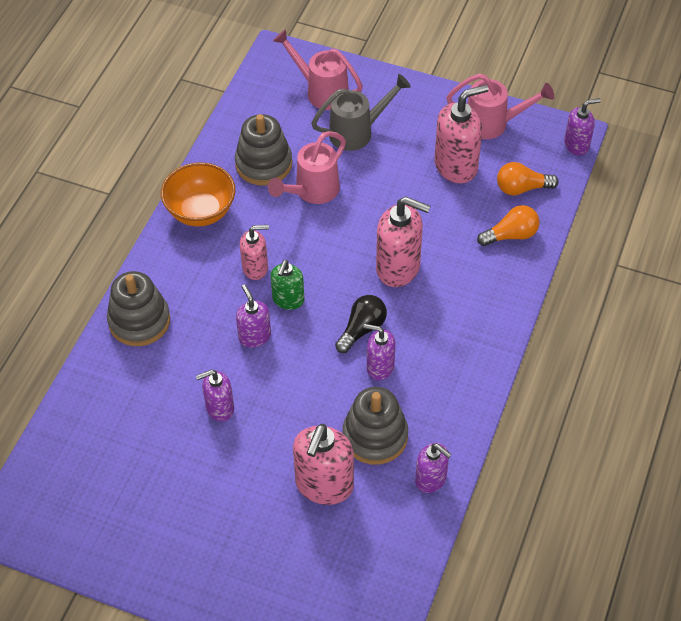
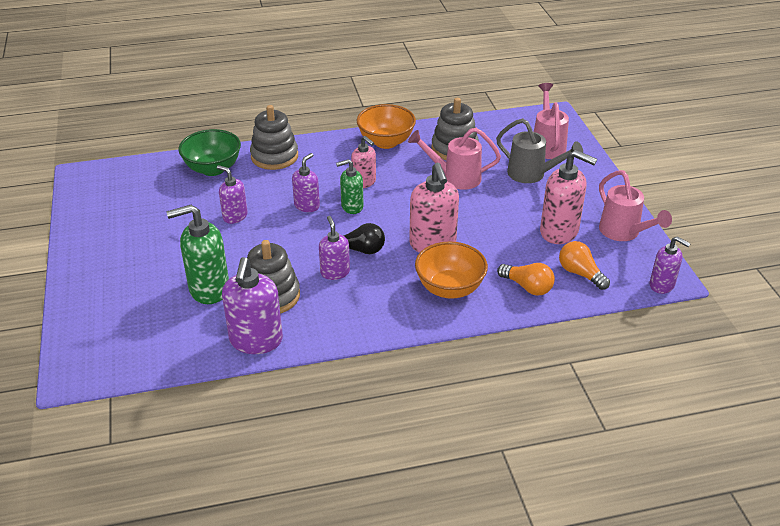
camera: 55 degrees right, 15 degrees down
(112, 388) = (213, 169): none -> green bowl
(324, 485) = (209, 289): pink soap dispenser -> green soap dispenser
(431, 479) = (256, 341): purple soap dispenser -> purple soap dispenser, size x1.66
(470, 292) = (449, 288): none -> orange bowl

